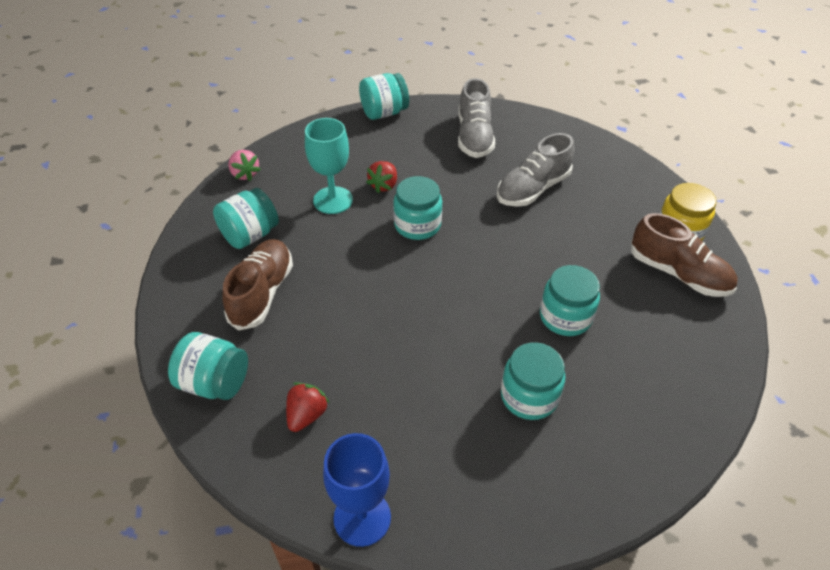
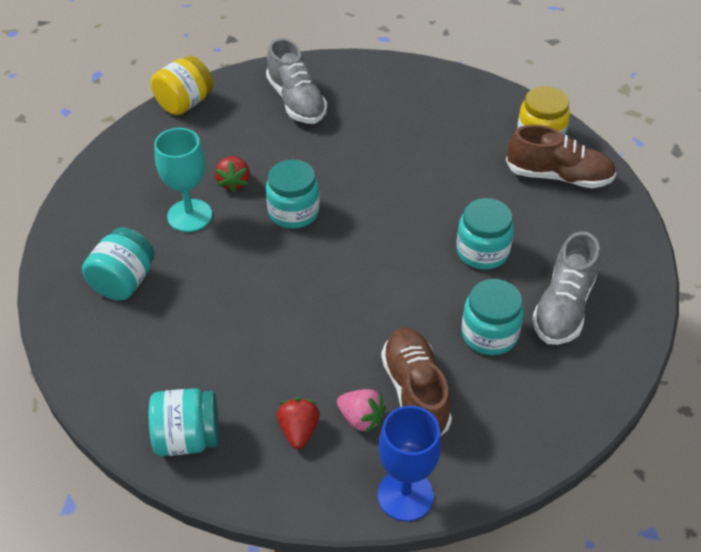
camera: 25 degrees left, 0 degrees up
(245, 174) = (72, 219): pink strawberry -> pink strawberry (361, 419)
(262, 293) = (177, 335): brown shoe -> brown shoe (415, 392)
(384, 113) = (185, 103): turquoise jar -> yellow jar
(532, 189) = (385, 138): grey shoe -> grey shoe (563, 307)

